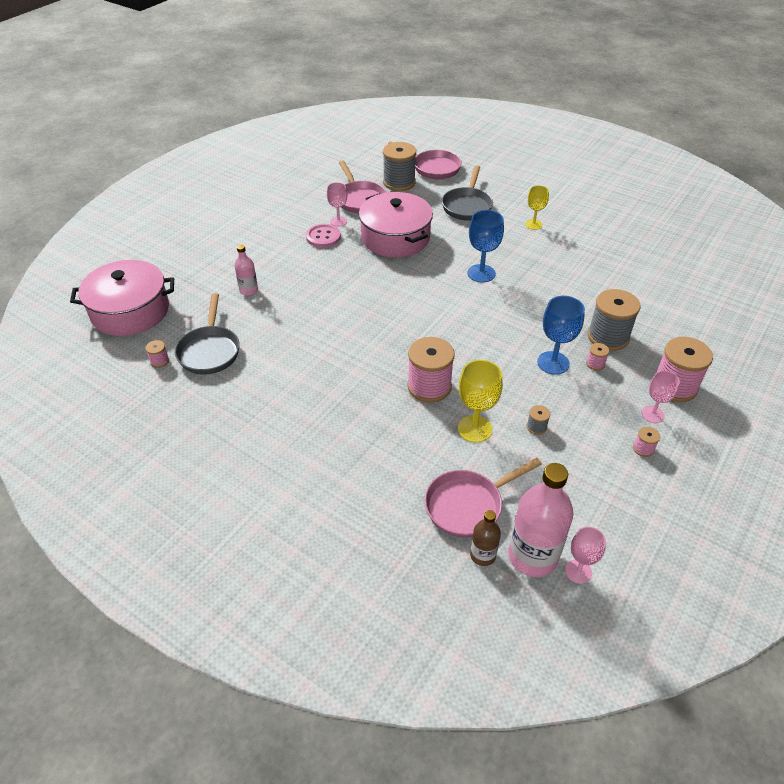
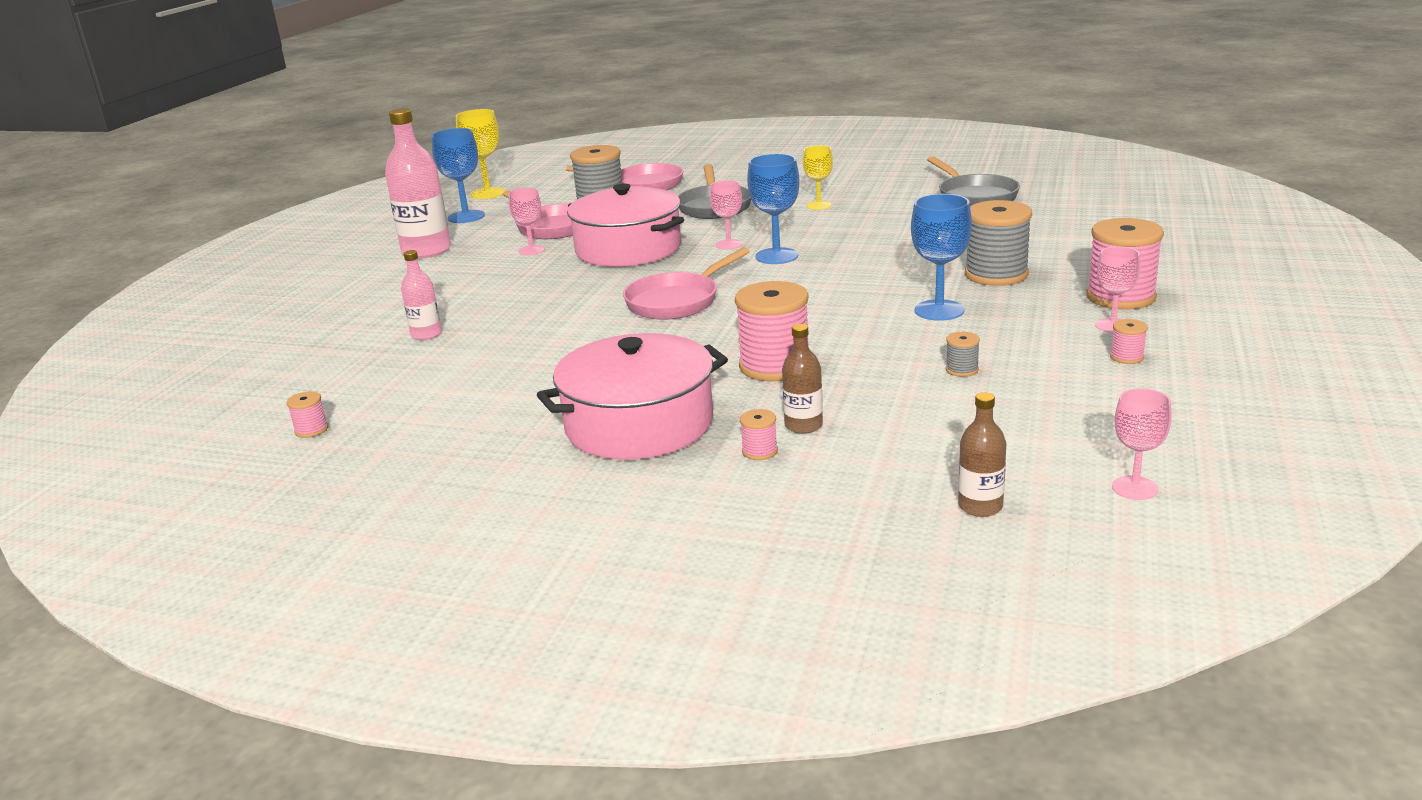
camera: 15 degrees left, 20 degrees down
(130, 311) = (231, 391): pink pot -> pink pot (639, 424)
(209, 351) = (394, 403): grey pan -> grey pan (975, 197)
(314, 172) = (466, 217): none -> blue goblet
(323, 237) = (517, 267): pink button -> none
(420, 448) = (803, 425): none -> brown bottle
(457, 251) = (729, 244): none -> pink goblet
(468, 505) = (919, 463): pink pan -> pink pan (677, 301)
(474, 429) = (873, 390): yellow goblet -> yellow goblet (487, 193)
(532, 556) = (1056, 489): pink bottle -> pink bottle (426, 251)
(595, 364) = (998, 300): pink spool -> pink spool (759, 451)

